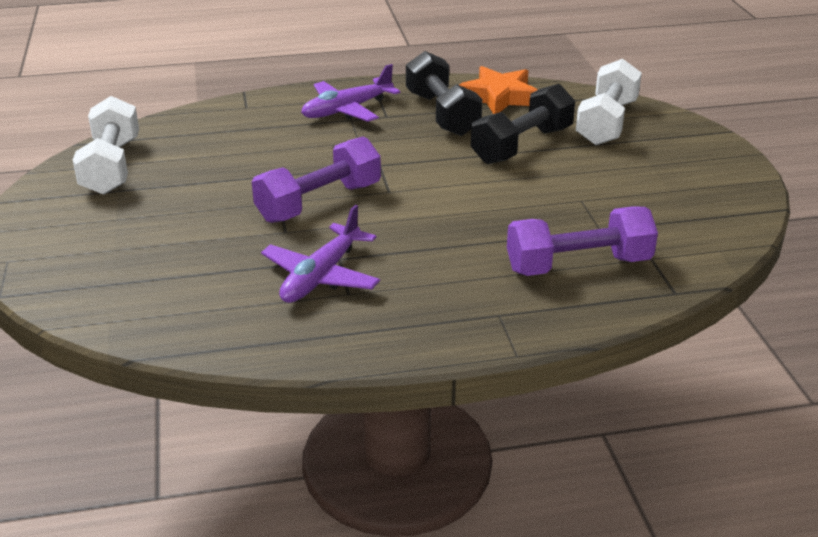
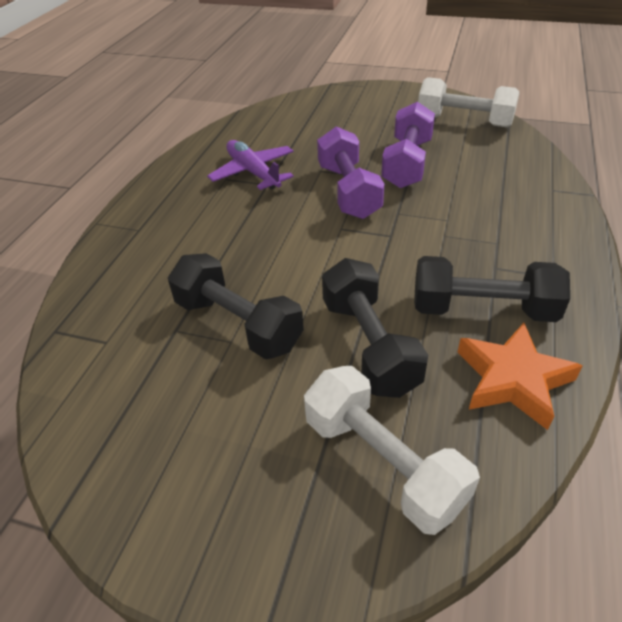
camera: 120 degrees right, 10 degrees up
(347, 110) = (521, 245): purple plane -> none
(561, 202) = (238, 324): none -> black dumbbell
(578, 265) = (144, 291): purple dumbbell -> purple dumbbell (407, 163)

